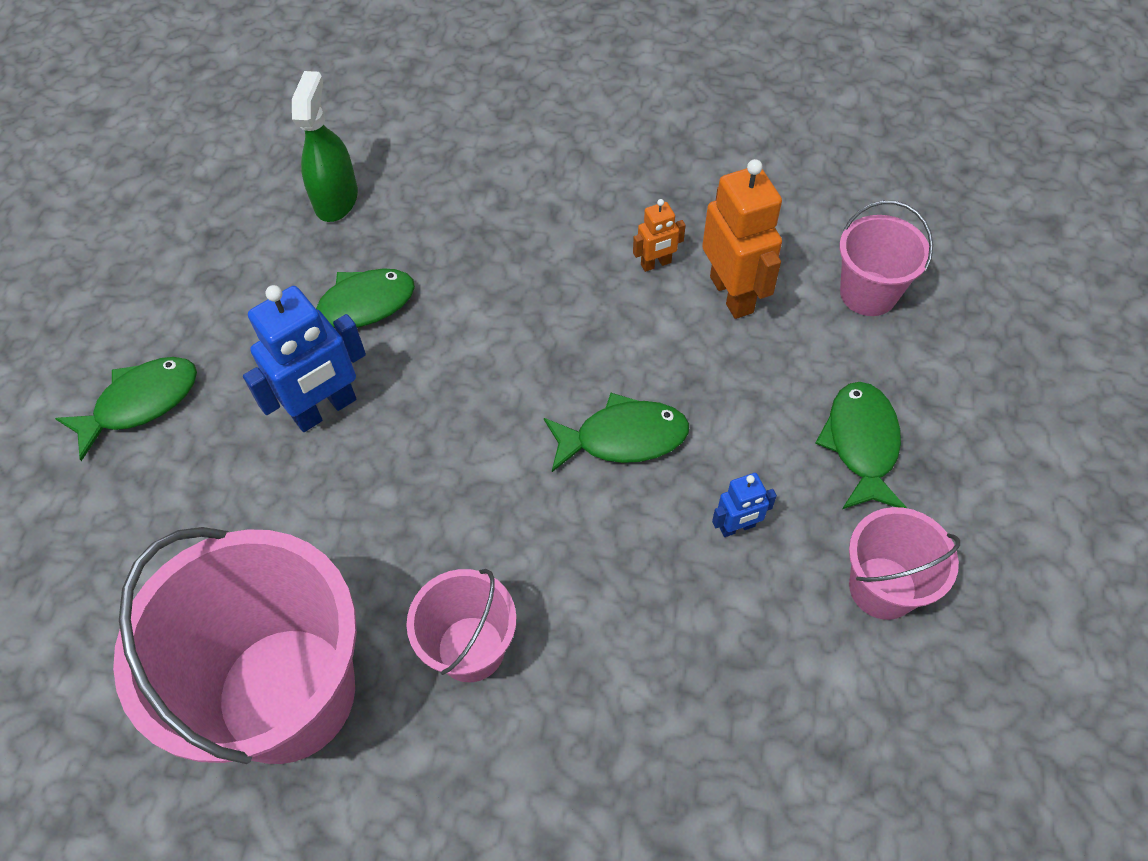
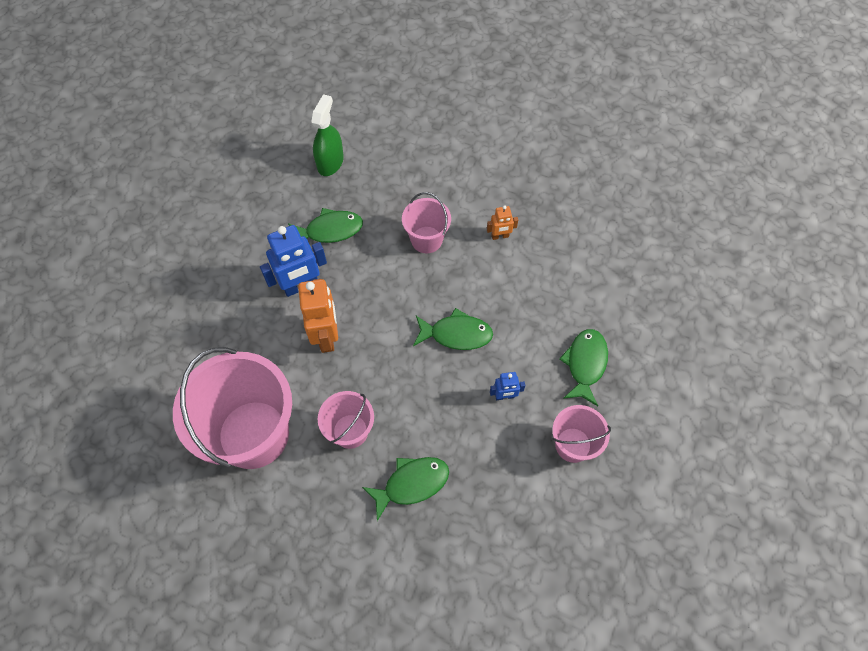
camera: 10 degrees right, 5 degrees up
(141, 403) = (205, 263): green fish -> green fish (411, 484)
(732, 294) = (538, 263): orange robot -> orange robot (326, 336)
(868, 293) = (615, 277): pink bucket -> pink bucket (426, 239)

